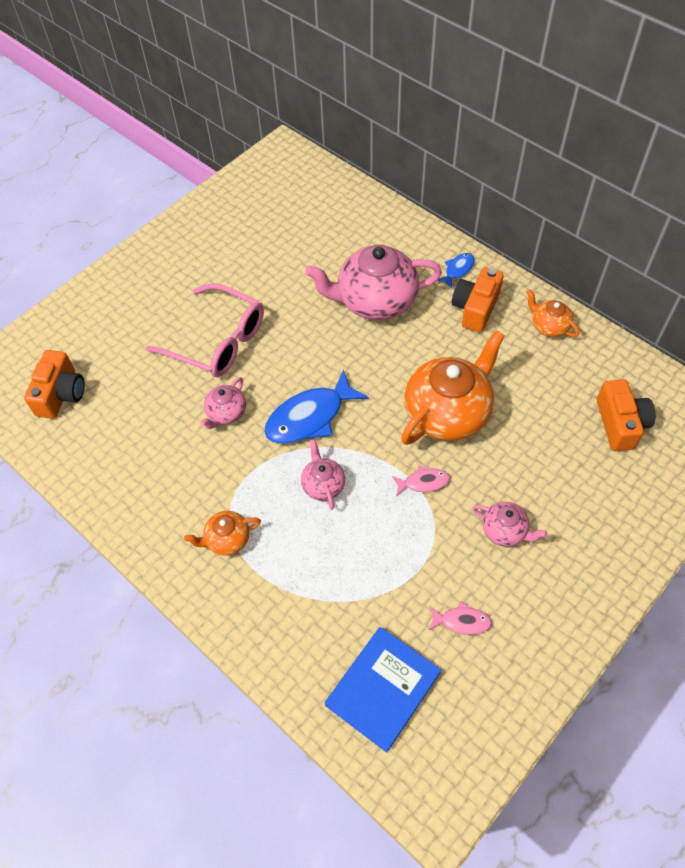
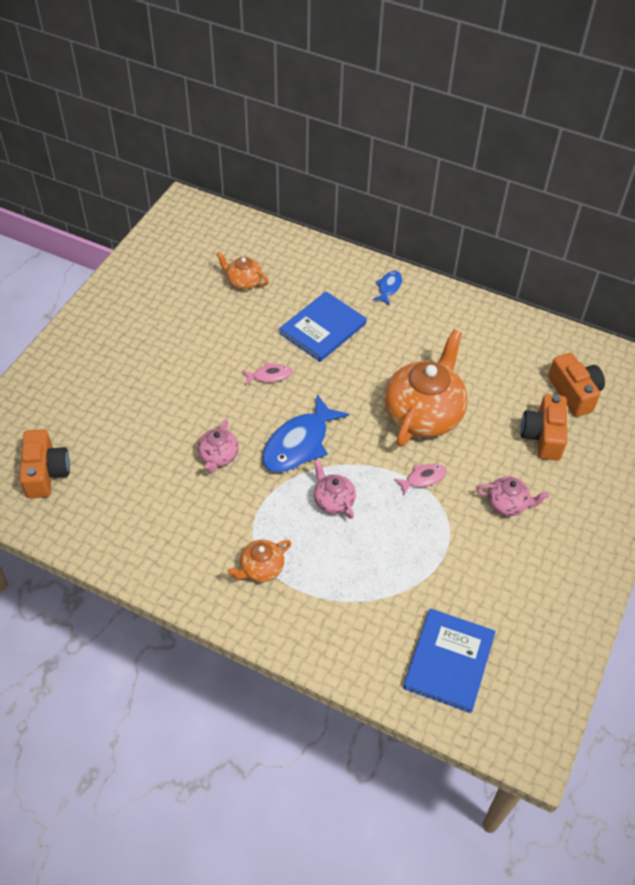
camera: 20 degrees left, 5 degrees down
(217, 340) = (185, 392): pink glasses -> none
(375, 301) = (323, 329): pink teapot -> blue book
(462, 621) = (497, 588): pink fish -> pink fish (269, 375)
(475, 308) = (416, 318): orange camera -> orange camera (543, 436)
(549, 326) = (486, 322): orange teapot -> orange teapot (243, 282)

